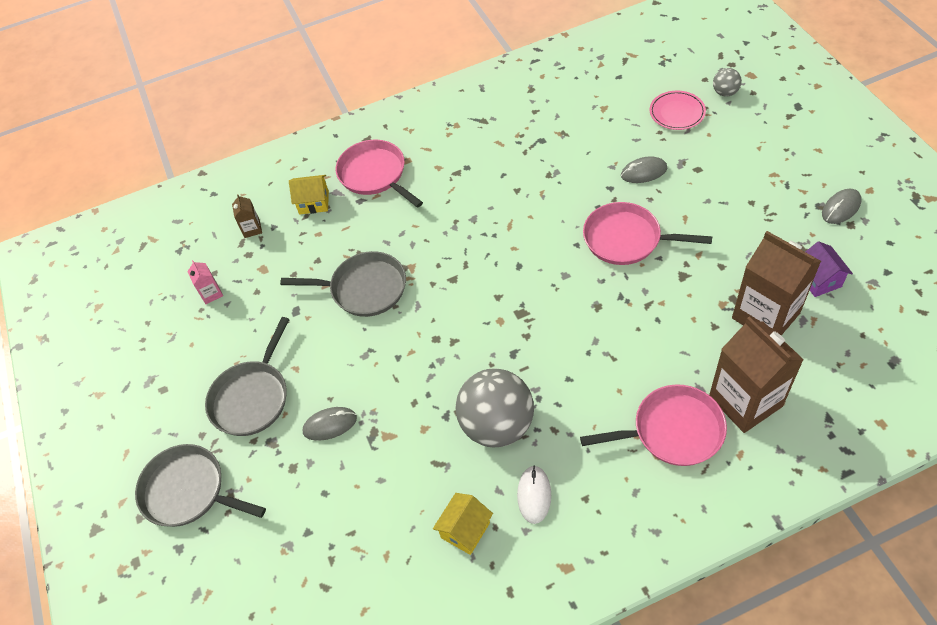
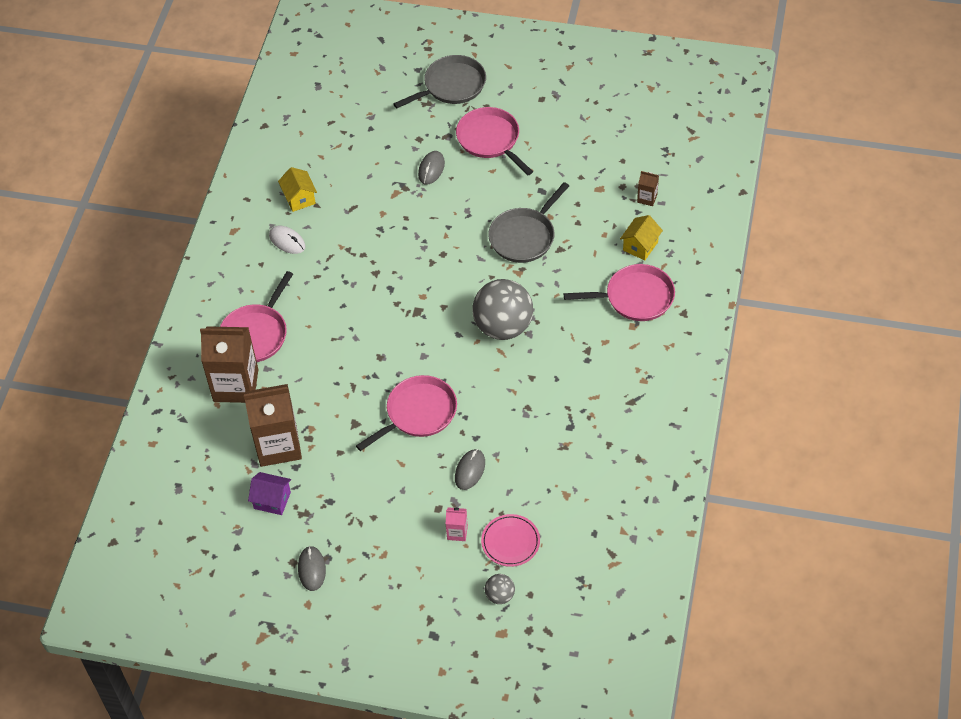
camera: 120 degrees right, 0 degrees up
(211, 293) = (603, 152): pink carton -> pink carton (457, 532)
(252, 398) = (490, 140): grey pan -> pink pan
(497, 425) = (348, 250): grey ball -> grey ball (503, 327)

